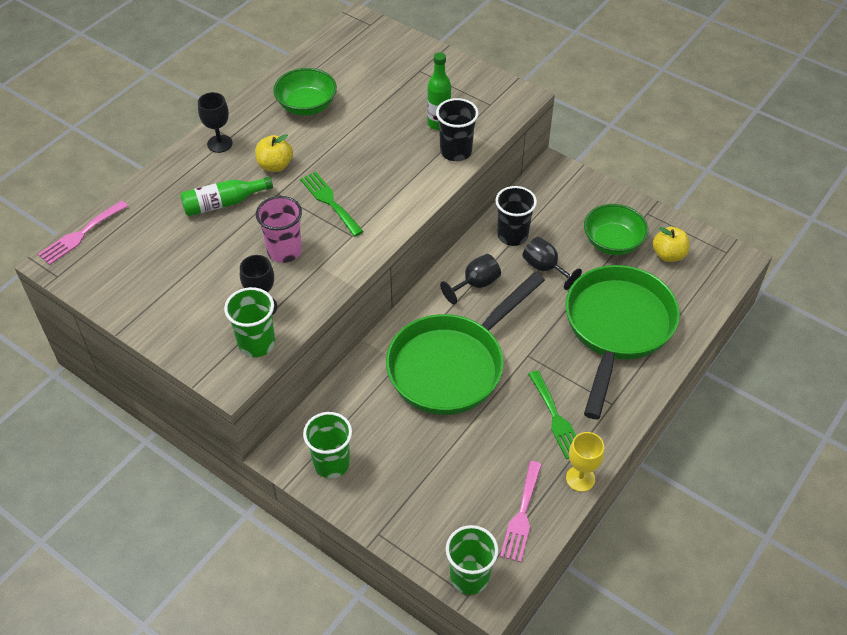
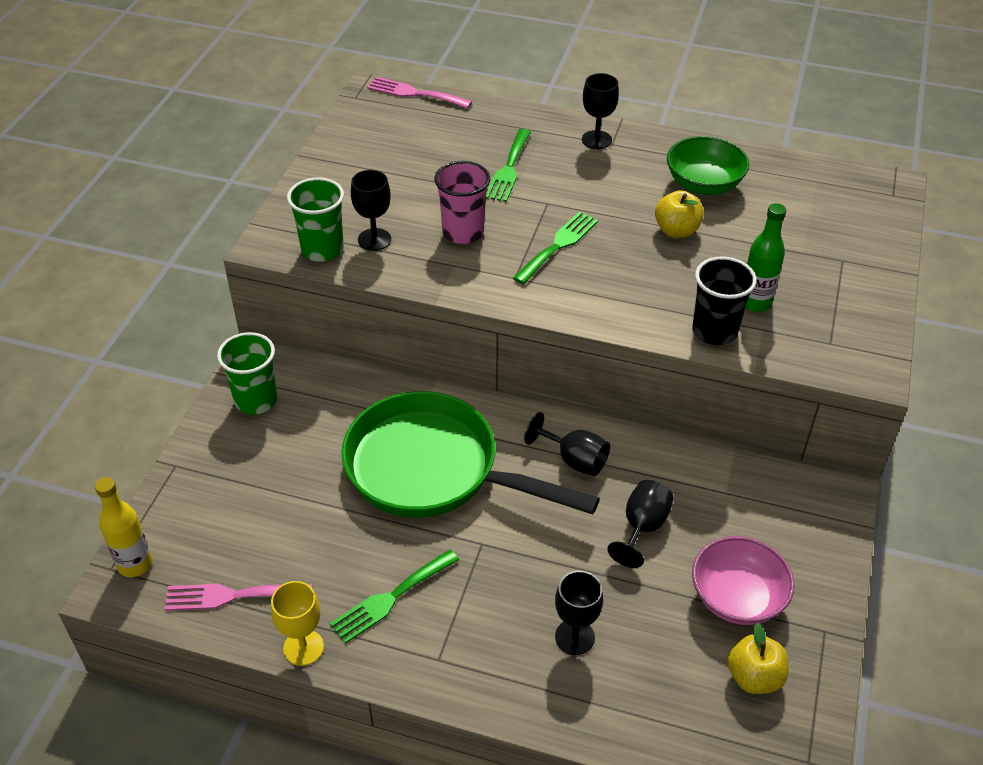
camera: 70 degrees right, 5 degrees down
(223, 203) = (509, 169): green bottle -> green fork
(275, 165) = (589, 188): yellow apple -> yellow apple (676, 231)
(469, 577) = (135, 564): green cup -> yellow bottle
(512, 235) = (681, 477): black cup -> none
(612, 242) = (737, 597): green bowl -> pink bowl
(616, 328) = (574, 637): green pan -> black goblet

